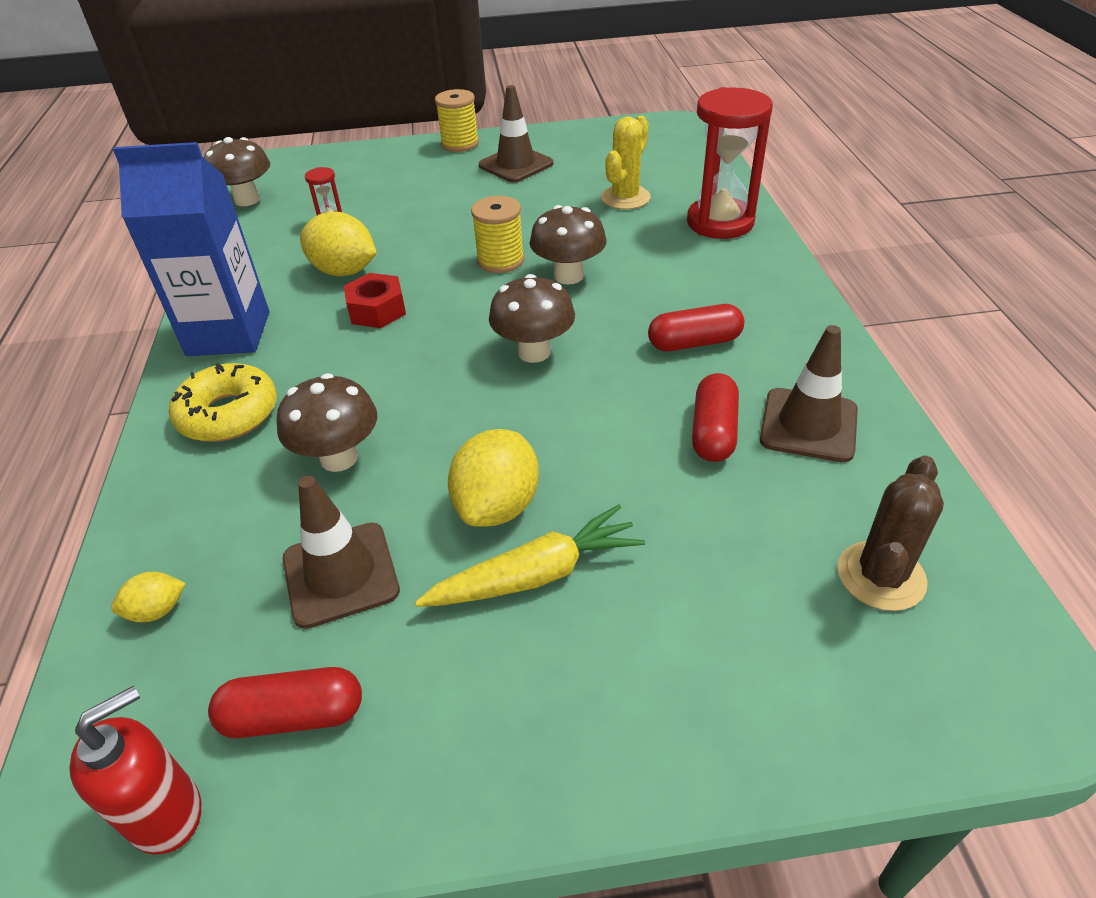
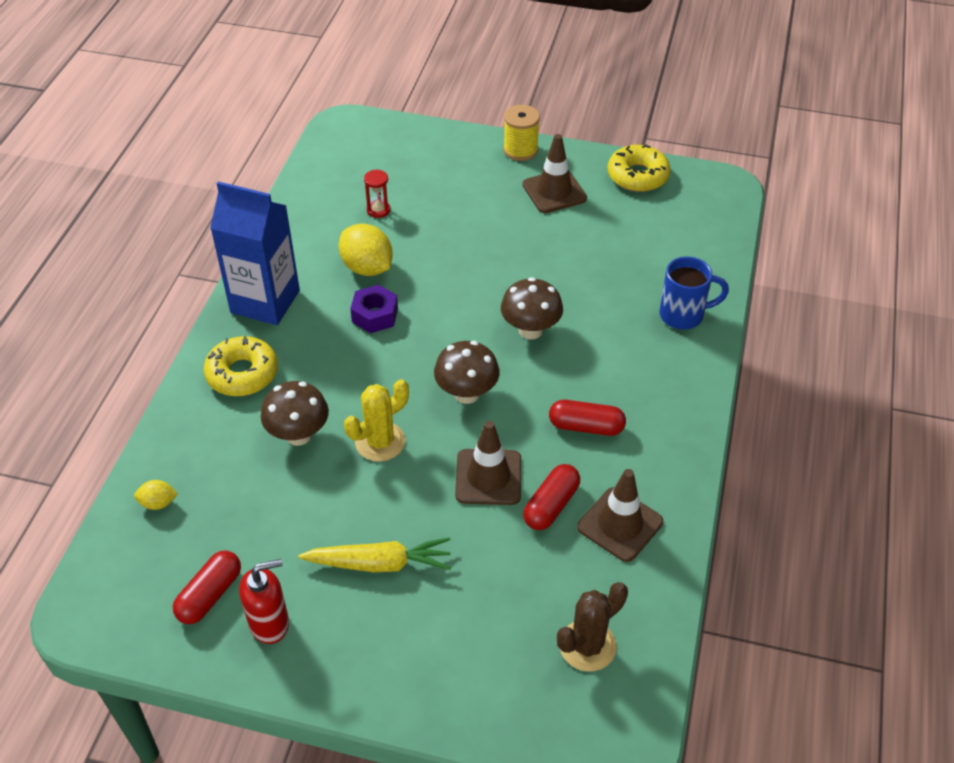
camera: 20 degrees right, 5 degrees up
(166, 813) = (131, 621): red soap dispenser -> red soap dispenser (270, 623)
(247, 200) = (324, 164): brown mushroom -> none
(293, 715) = (210, 595): red capsule -> red capsule turned 75 degrees counterclockwise
(340, 574) = (267, 519): brown traffic cone -> brown traffic cone (488, 477)
(377, 310) = (375, 315): red nut -> purple nut
(497, 506) = (380, 508): yellow lemon -> none
(500, 260) = (487, 297): yellow spool -> none
(591, 136) = (637, 176): none -> yellow donut
(625, 198) = (623, 261): yellow cactus -> yellow cactus (380, 442)
(720, 222) = (683, 315): red hourglass -> blue mug

